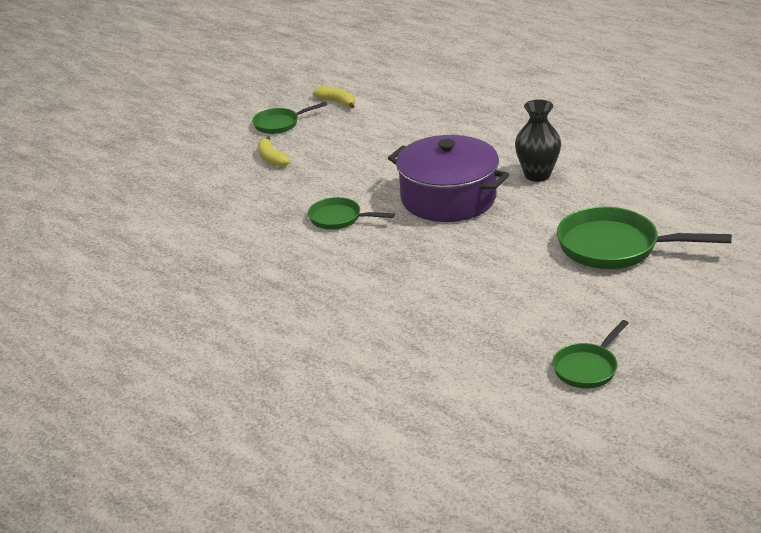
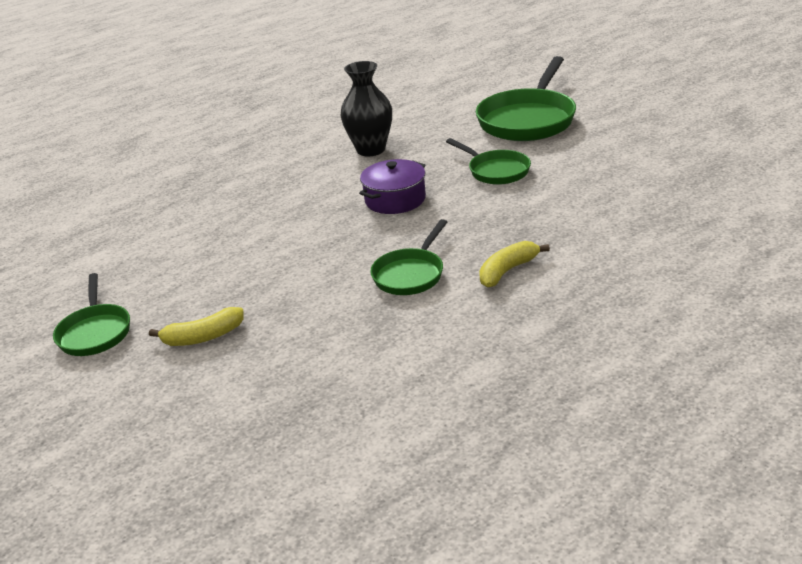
camera: 80 degrees left, 0 degrees up
(337, 102) = (72, 279): yellow banana -> yellow banana (507, 271)
(448, 198) = (395, 199): purple pot -> purple pot, size x0.52
(587, 368) = (731, 139): green pan -> green pan (496, 171)

